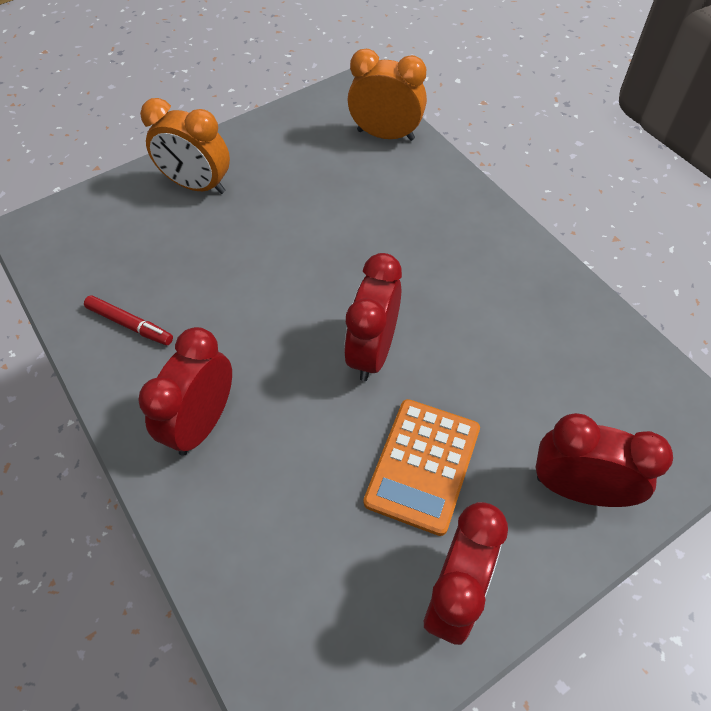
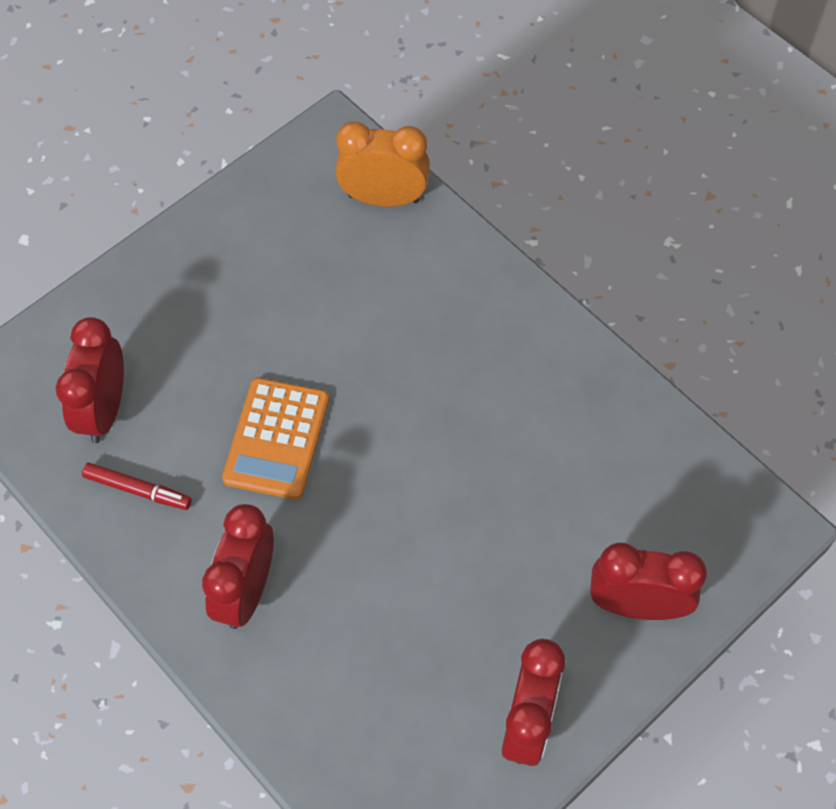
camera: 10 degrees left, 5 degrees up
(197, 186) = (169, 299): orange clock -> none
(372, 352) = (412, 486): red clock -> red clock (104, 409)
(422, 465) = (481, 603): orange calculator -> orange calculator (276, 439)

